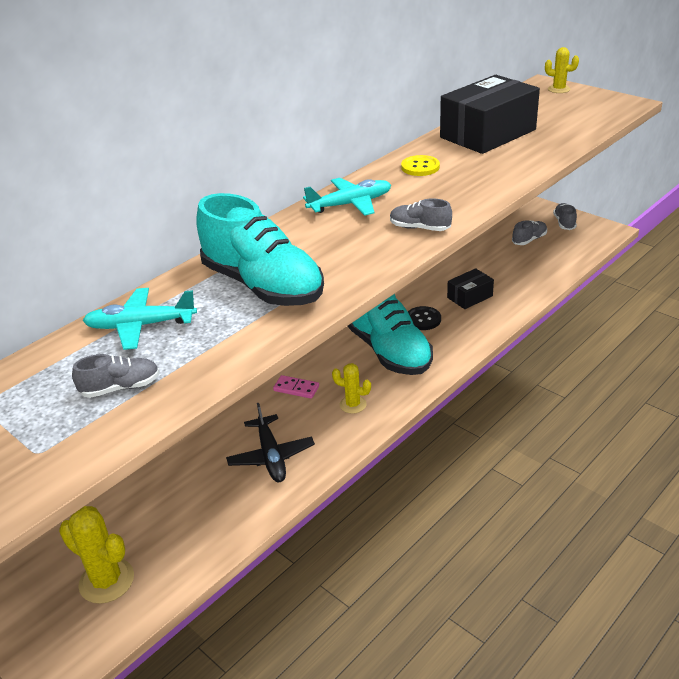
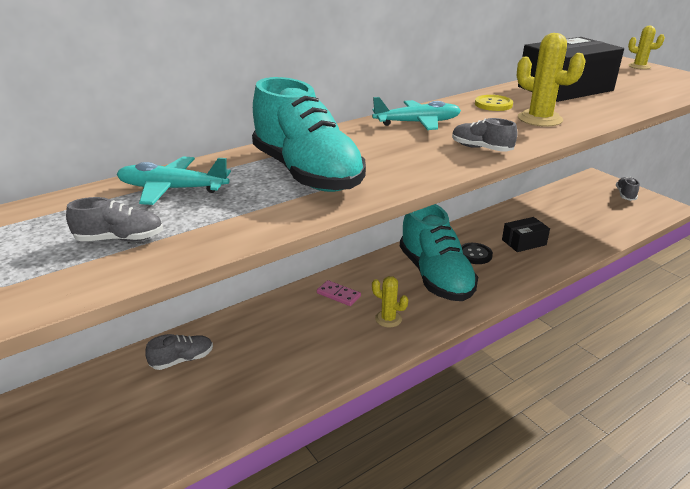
camera: 10 degrees right, 5 degrees down
(106, 581) = (91, 445): yellow cactus -> yellow cactus (540, 119)
(271, 456) = (295, 353): black plane -> none
(529, 240) = (589, 204): grey shoe -> grey shoe (182, 360)

